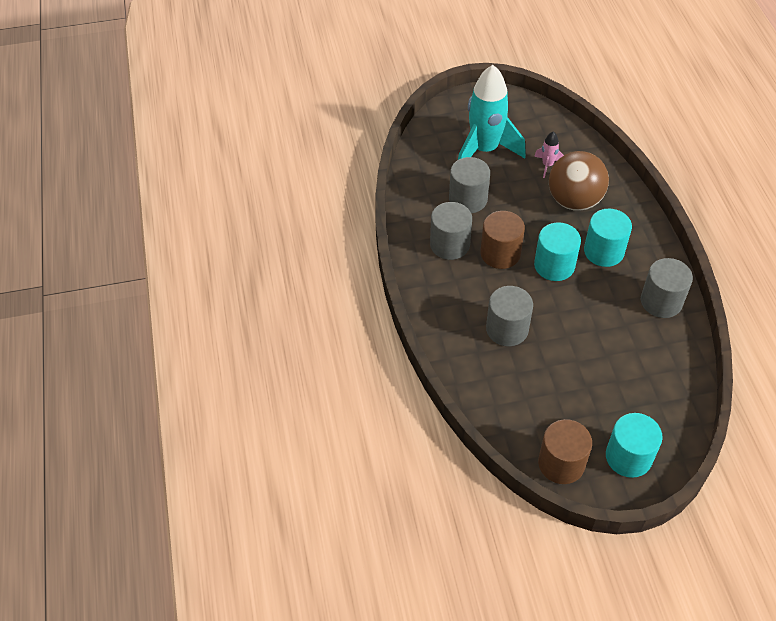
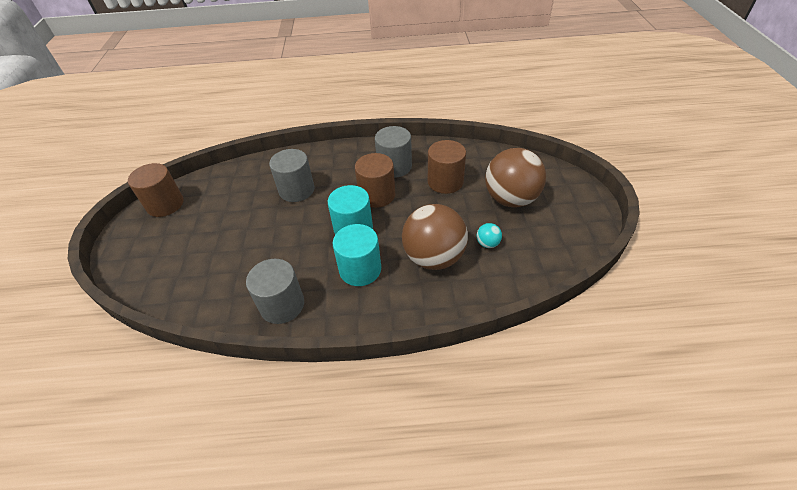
camera: 100 degrees right, 5 degrees down
(468, 199) = (445, 182): grey cylinder -> brown cylinder
(484, 150) = (510, 199): turquoise rocket -> brown ball
(547, 165) = (487, 243): pink rocket -> turquoise ball
(628, 457) = (143, 244): turquoise cylinder -> none

